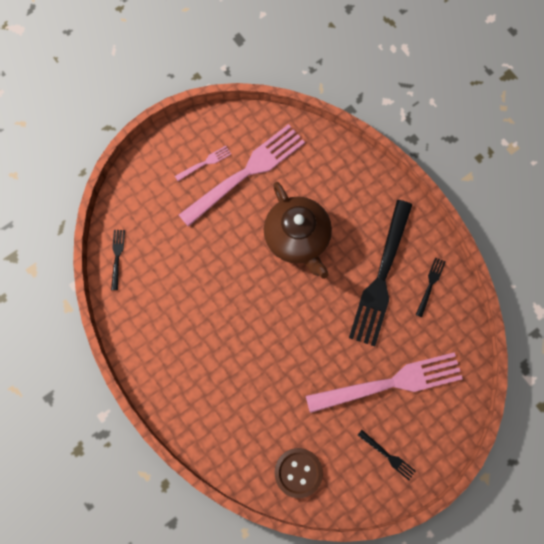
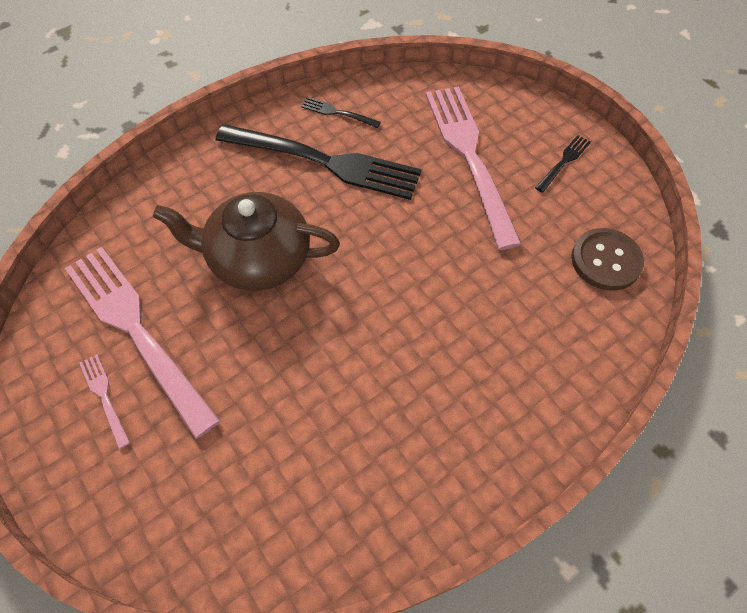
camera: 90 degrees left, 15 degrees down
(117, 257) = (265, 554): black fork -> none
(297, 238) = (258, 259): brown teapot -> brown teapot turned 150 degrees counterclockwise

